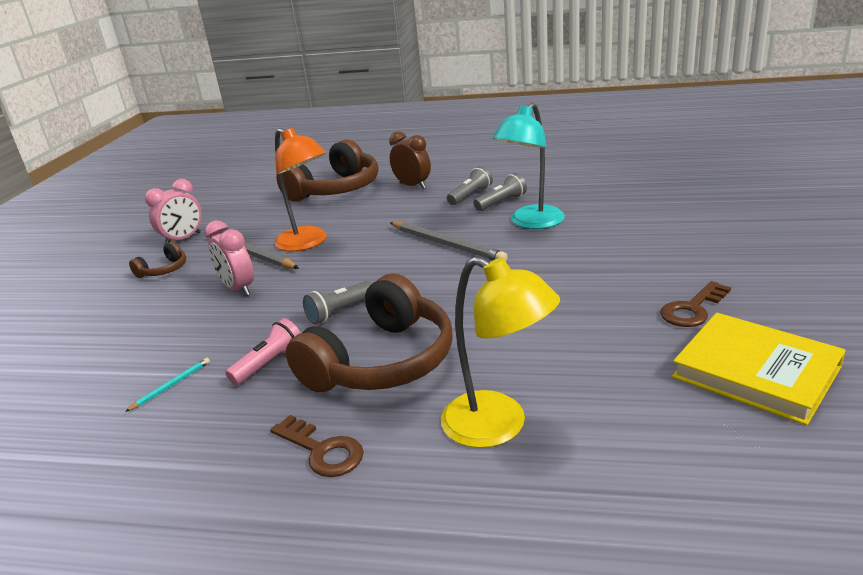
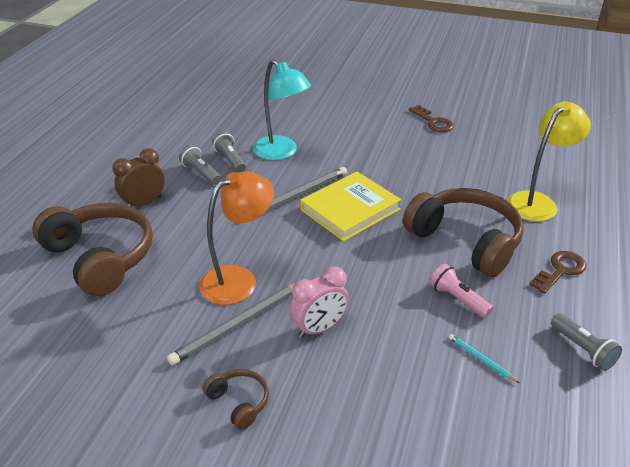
camera: 85 degrees left, 10 degrees up
(183, 239) = (153, 395): pink clock -> none
(340, 311) = (388, 260): grey flashlight -> grey flashlight (582, 349)
(756, 372) = (496, 121): yellow book -> yellow book (350, 209)

